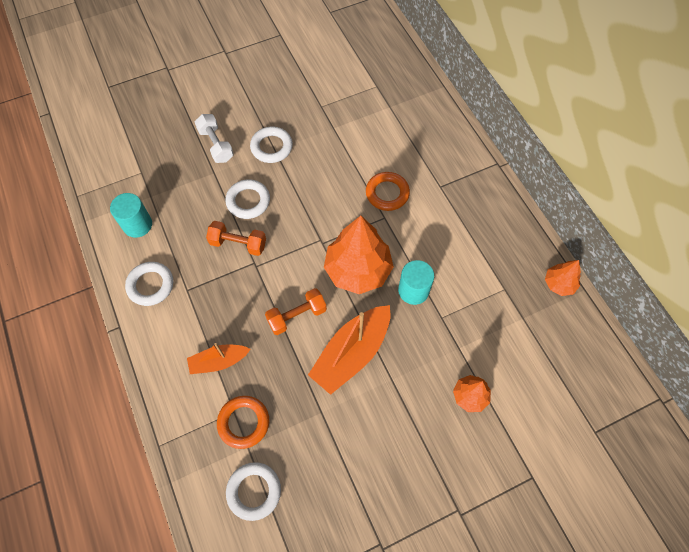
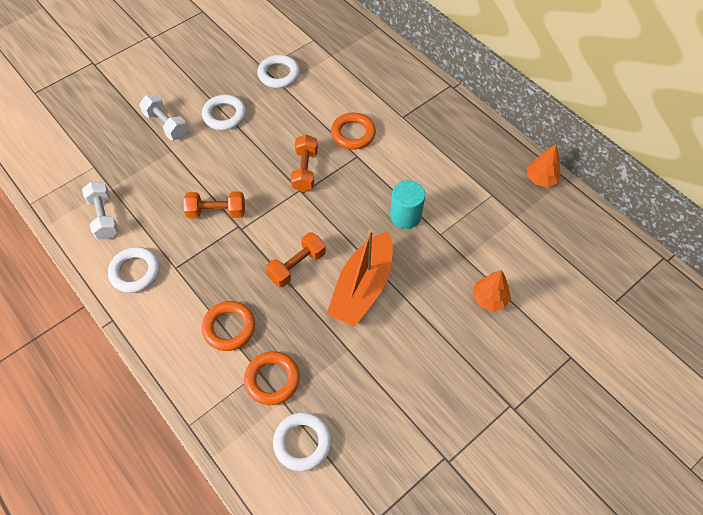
camera: 15 degrees left, 5 degrees down
(137, 225) = (104, 217): turquoise cylinder -> white dumbbell
(219, 361) = (229, 327): orange boat -> orange ring
(248, 201) = (215, 170): white ring -> white ring (279, 74)
(331, 221) = (305, 170): none -> orange dumbbell
(358, 270) = (345, 209): orange tree -> none

